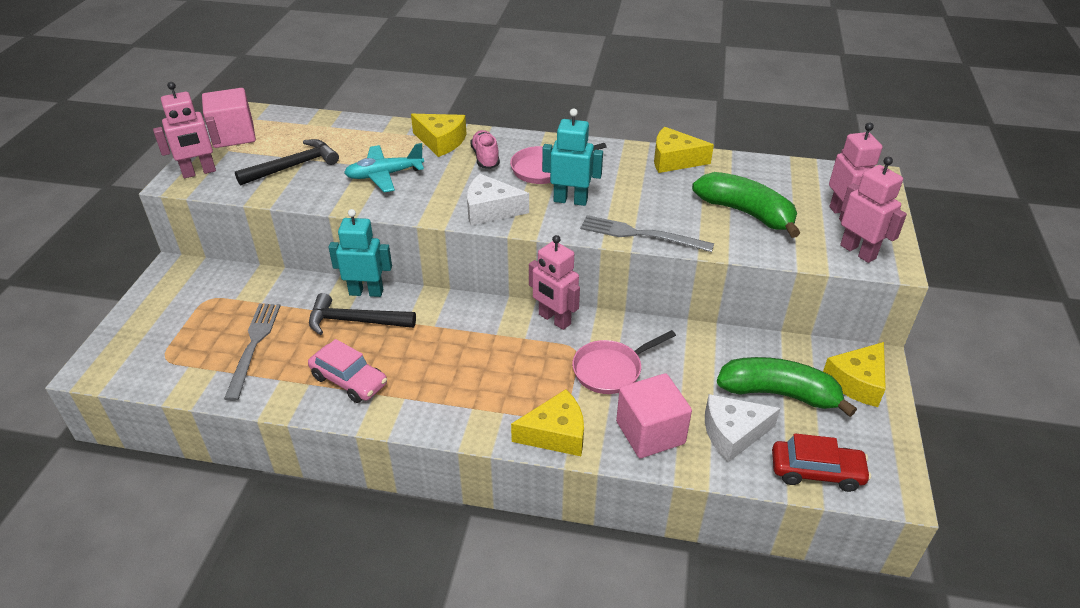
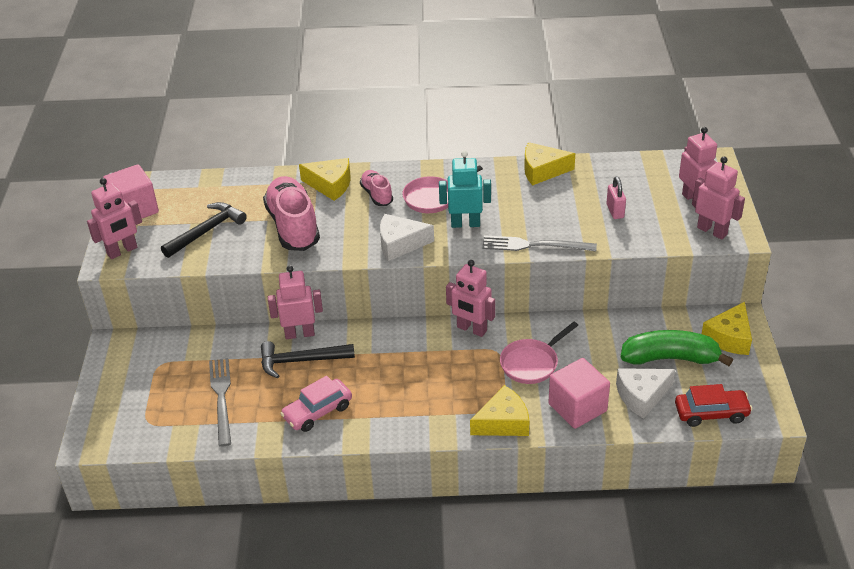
camera: 10 degrees left, 0 degrees up
(349, 380) = (317, 411): pink car -> pink car turned 120 degrees clockwise
(366, 292) = (299, 334): turquoise robot -> pink robot
(384, 175) = (293, 226): turquoise plane -> pink shoe
(745, 213) = (615, 211): green banana -> pink padlock

